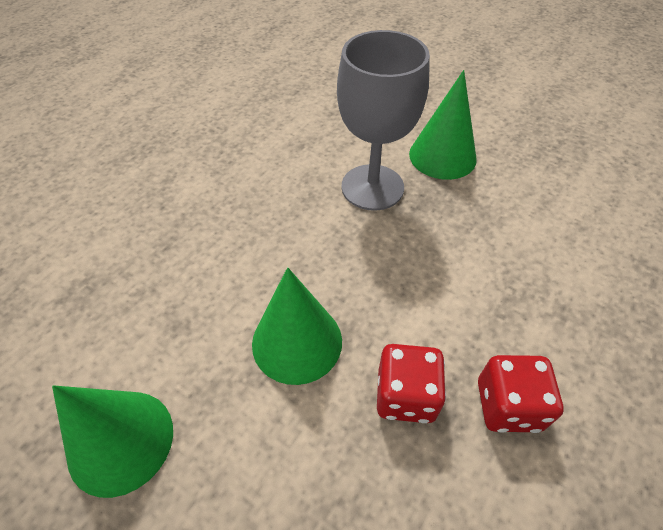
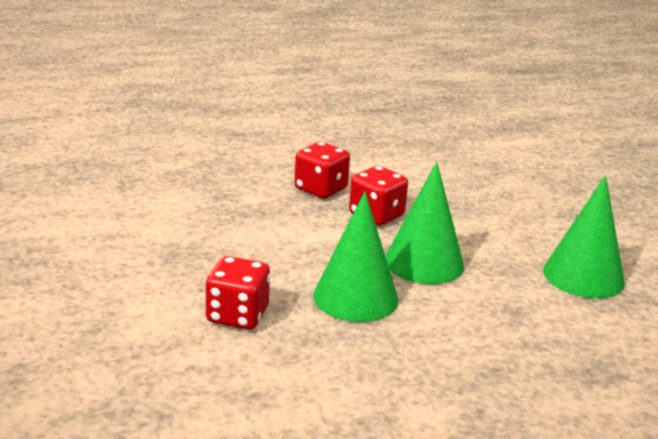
camera: 145 degrees left, 25 degrees down
(372, 187) = (237, 315): grey goblet -> red dice
(442, 156) = (126, 304): green cone -> green cone (355, 297)

